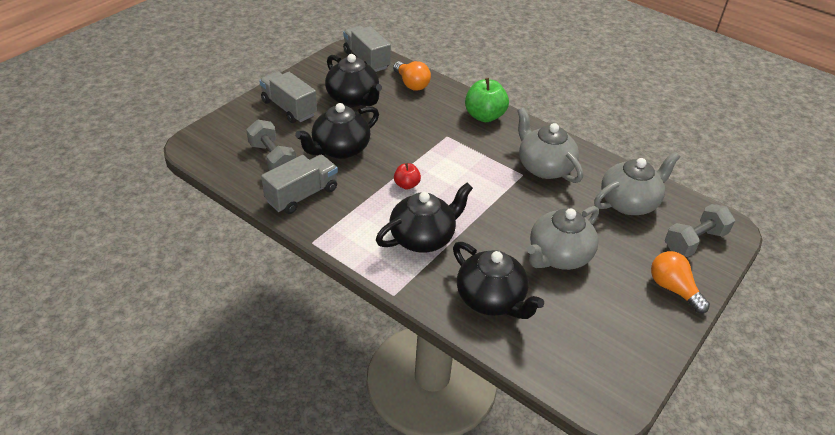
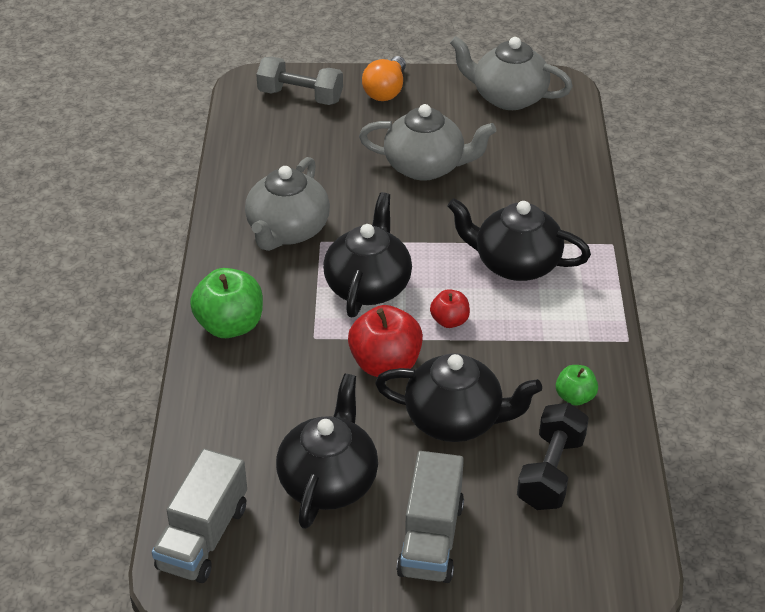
camera: 125 degrees left, 0 degrees up
(273, 159) = (551, 472): grey dumbbell -> black dumbbell
(302, 195) = (575, 397): grey truck -> green apple
(402, 148) = (385, 364): none -> red apple
(411, 84) = (222, 441): orange light bulb -> none
(491, 299) = (536, 183): black teapot -> black teapot (368, 286)
(629, 202) = (284, 151): grey teapot -> grey teapot (508, 97)

